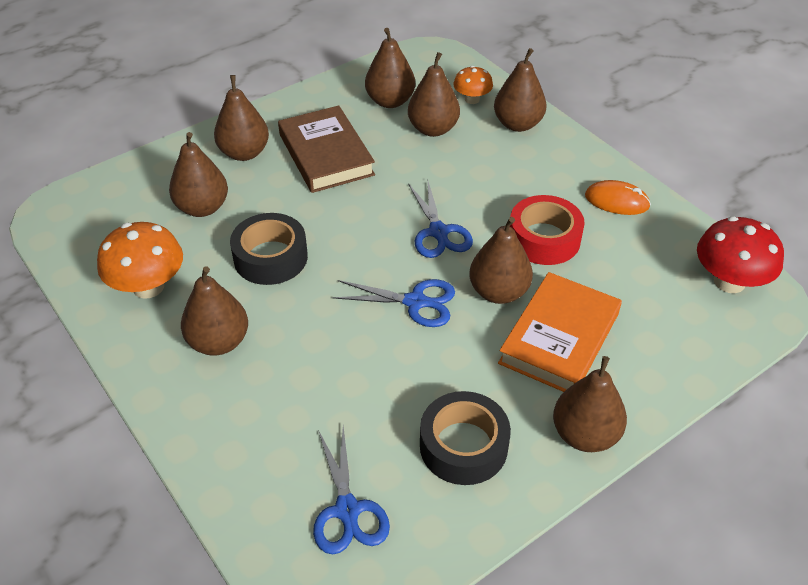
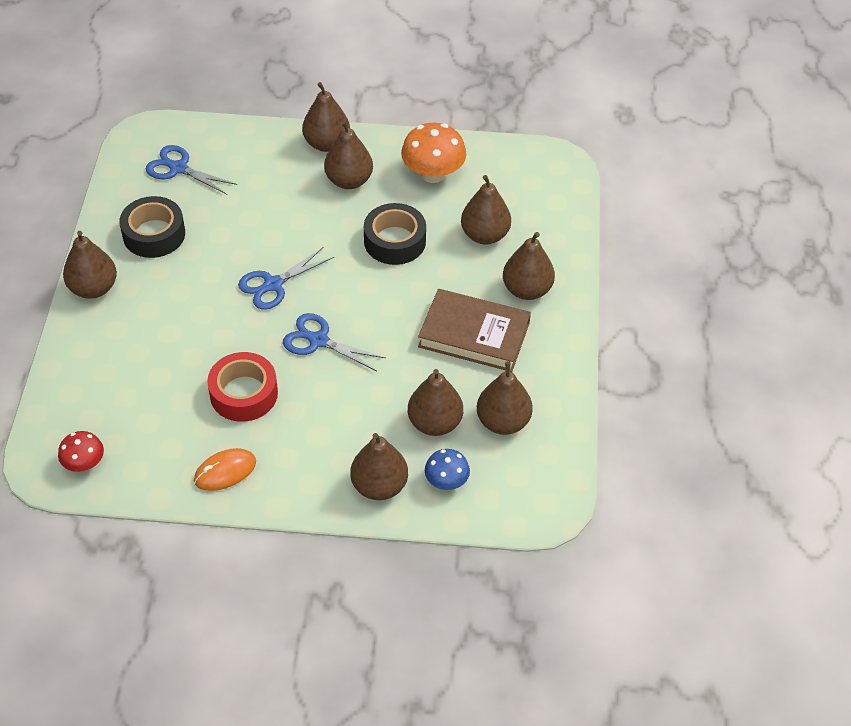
camera: 130 degrees right, 5 degrees up
(472, 99) = (446, 481): orange mushroom -> blue mushroom
(498, 292) = (231, 331): brown pear -> brown pear (327, 143)
(559, 338) = (162, 331): orange book -> none
(729, 281) = (84, 463): red mushroom -> red mushroom, size x0.59

